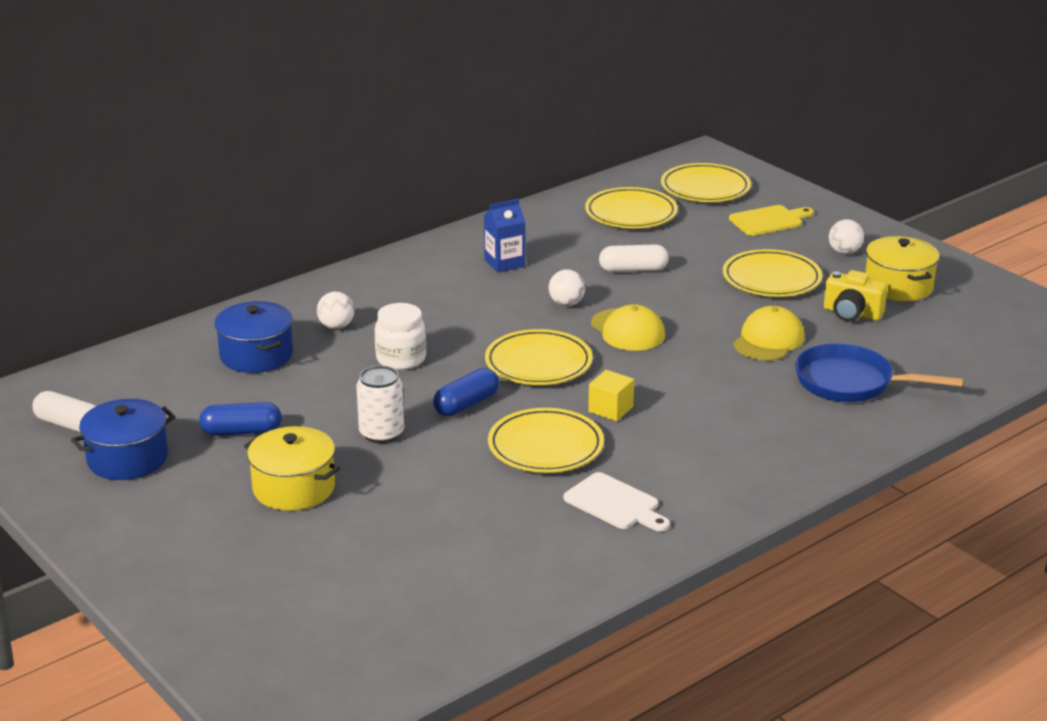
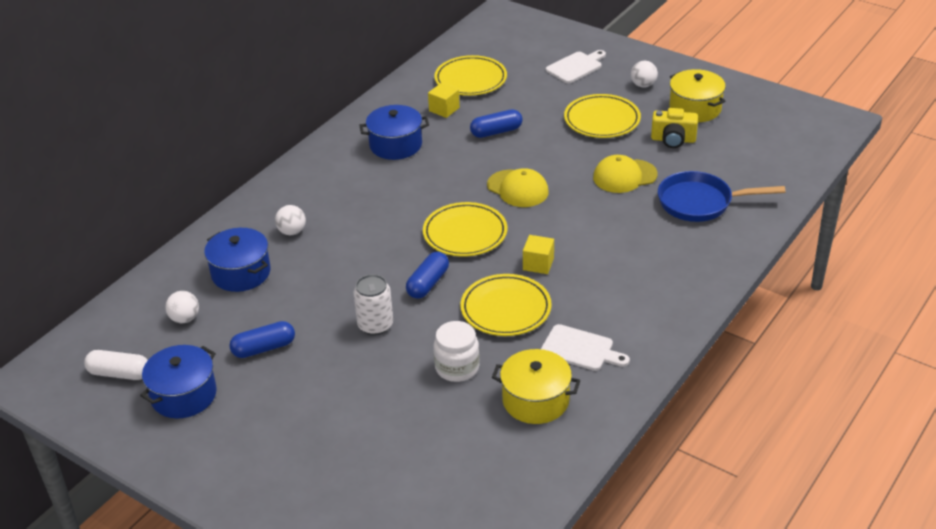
camera: 15 degrees left, 10 degrees up
(294, 488) = (331, 392): yellow pot -> yellow pot (535, 400)
(401, 359) = (357, 252): white jar -> white jar (457, 368)
(504, 263) = (395, 145): blue carton -> blue pot
(566, 303) = (460, 173): white ball -> white ball (185, 319)
(582, 237) = (444, 109): none -> yellow cube
(633, 270) = (496, 132): white capsule -> blue capsule
(705, 188) = (515, 45): yellow plate -> none
(768, 340) = (624, 176): yellow cap -> yellow cap turned 120 degrees counterclockwise
(769, 221) = (576, 67): yellow cutting board -> white cutting board

